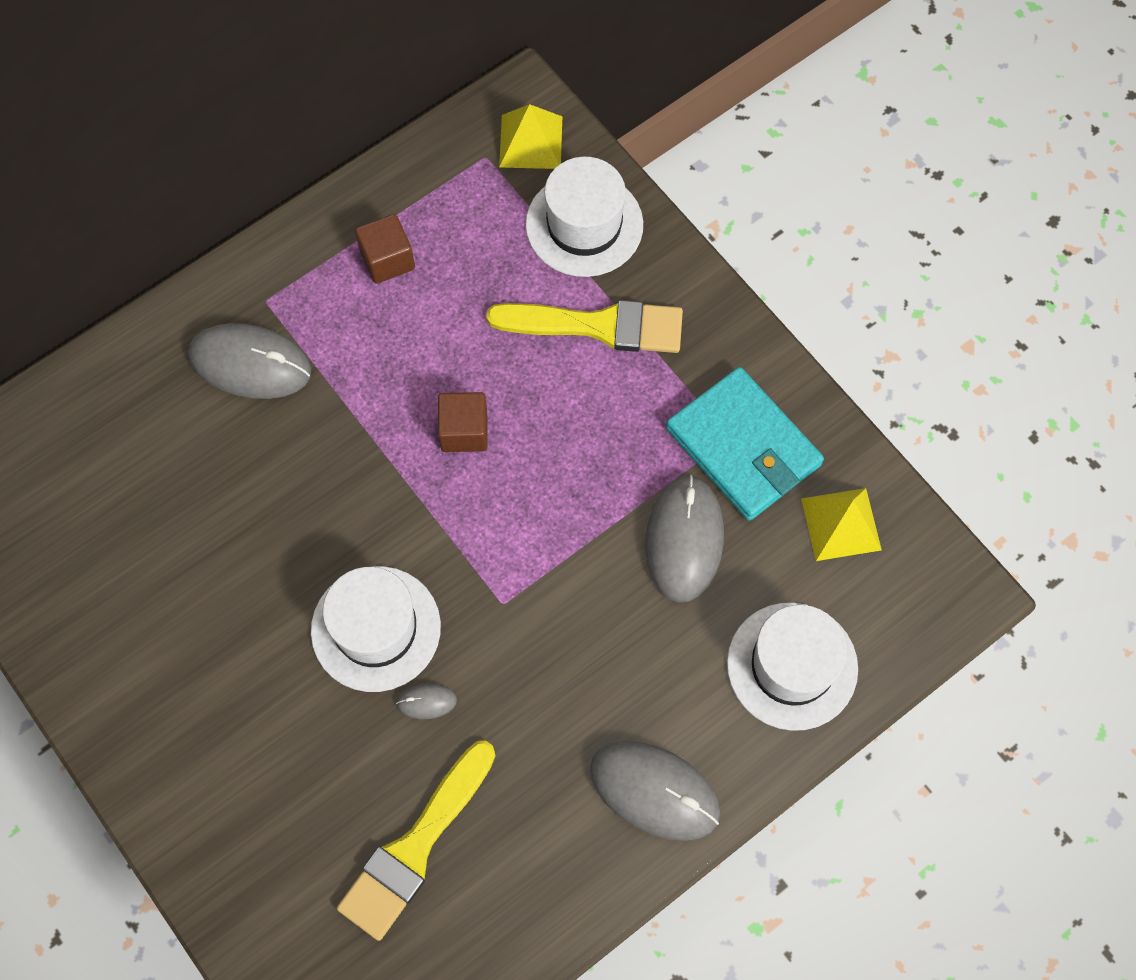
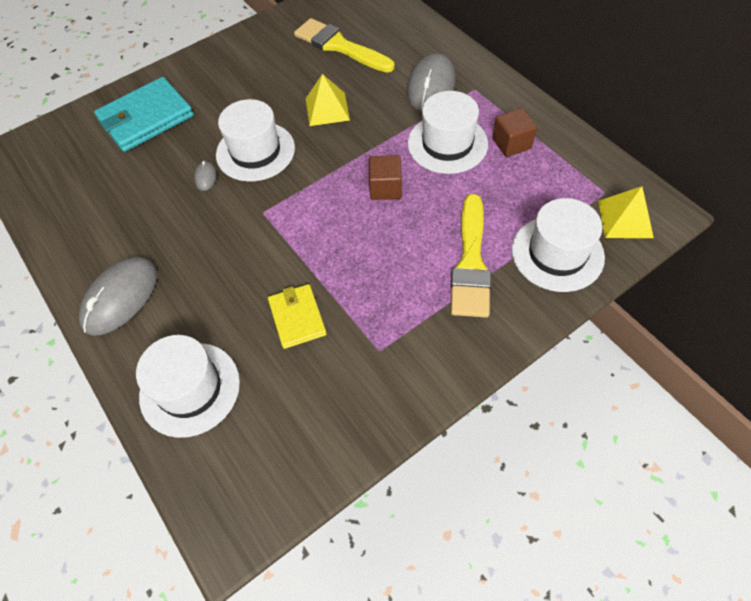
camera: 95 degrees right, 10 degrees down
(381, 345) = (447, 143): none -> white hat
(415, 847) = (120, 175): yellow brush -> yellow brush (339, 46)
(684, 540) = (297, 317): grey mouse -> yellow wallet
(743, 447) = (371, 360): turquoise wallet -> turquoise wallet (146, 118)
(841, 524) = (301, 432): yellow pyramid -> yellow pyramid (327, 109)

